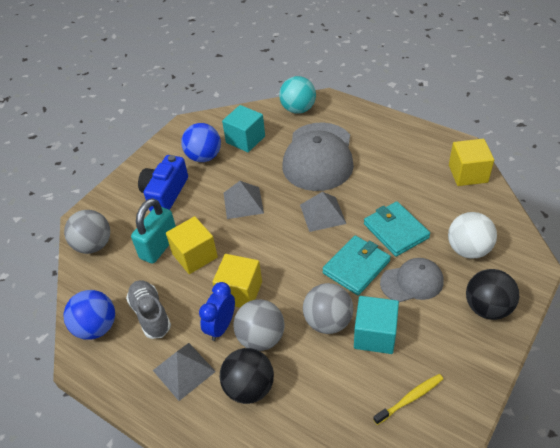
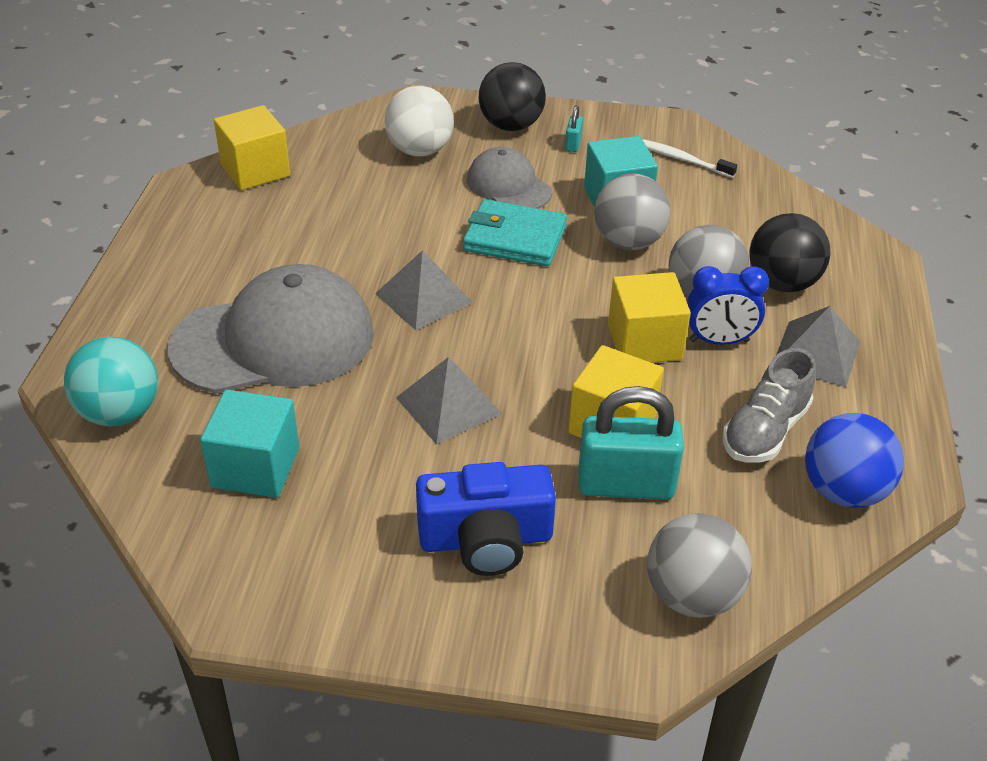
camera: 120 degrees left, 5 degrees down
(204, 157) = (341, 519): blue ball -> none
(395, 231) = (419, 216): turquoise wallet -> none
(410, 398) = (682, 159): yellow toothbrush -> white toothbrush
(452, 336) = (573, 144): none -> turquoise padlock

